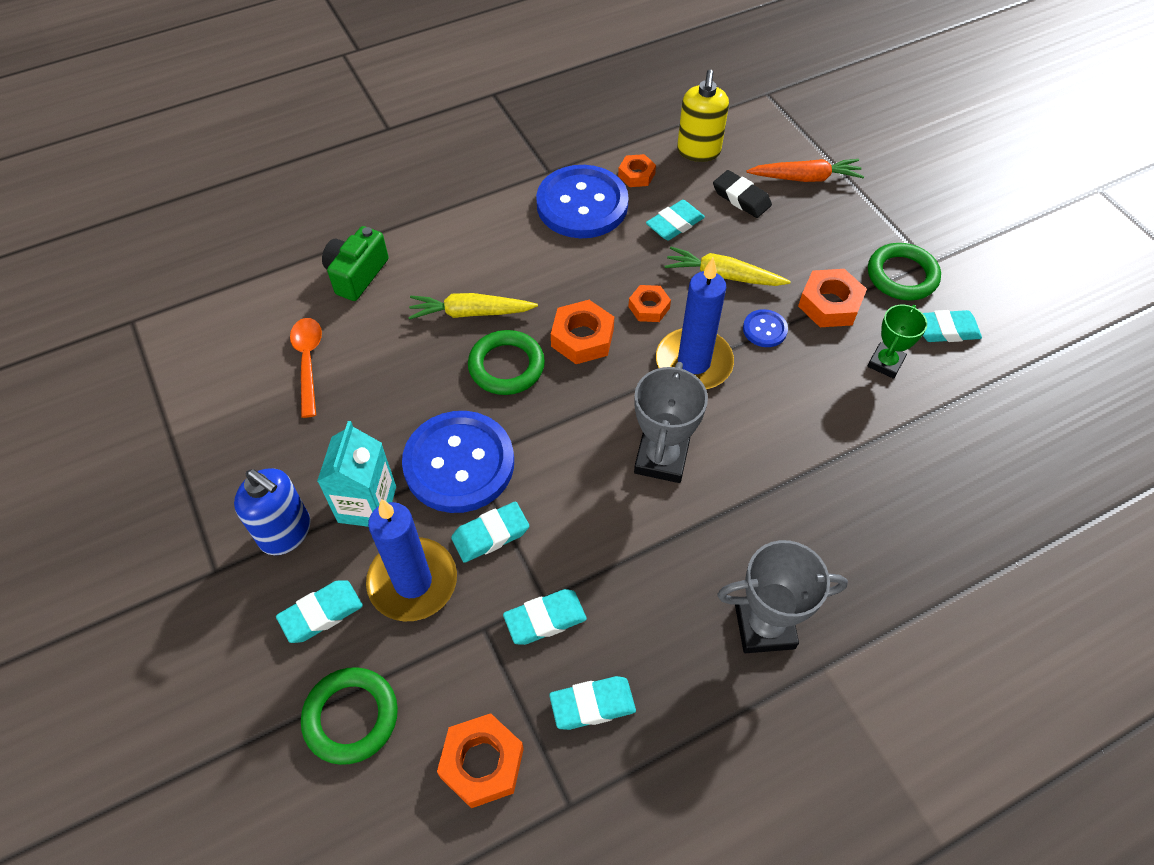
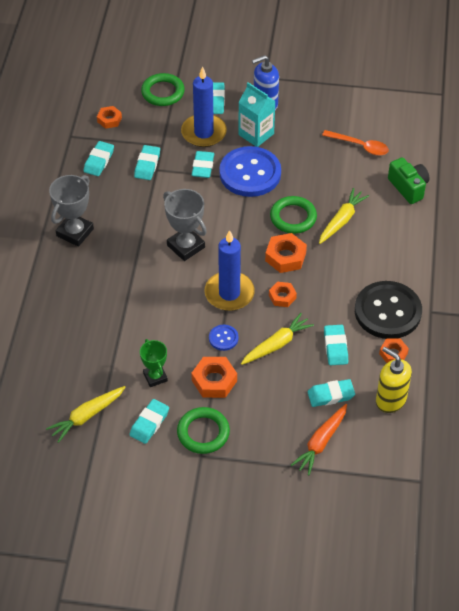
camera: 125 degrees right, 5 degrees down
(482, 763) = (109, 120): orange nut -> orange nut, size x0.64
(582, 204) = (387, 311): blue button -> black button
(741, 198) = (331, 395): black eraser -> turquoise eraser
(1008, 396) = (86, 416): none -> yellow carrot

